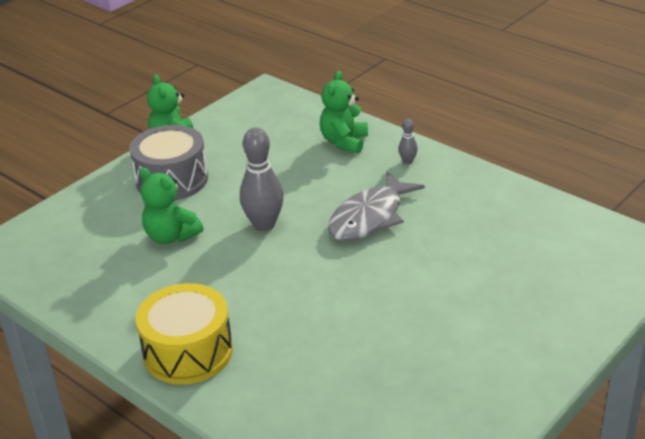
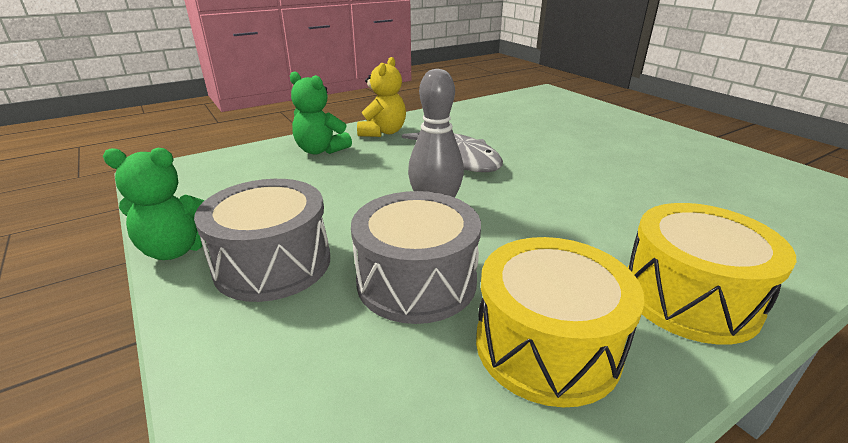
camera: 75 degrees left, 5 degrees down
(126, 293) = (547, 345): none -> yellow drum
(171, 236) = (416, 281): green teddy bear -> grey drum
(408, 161) = (383, 132): grey bowling pin -> yellow teddy bear

